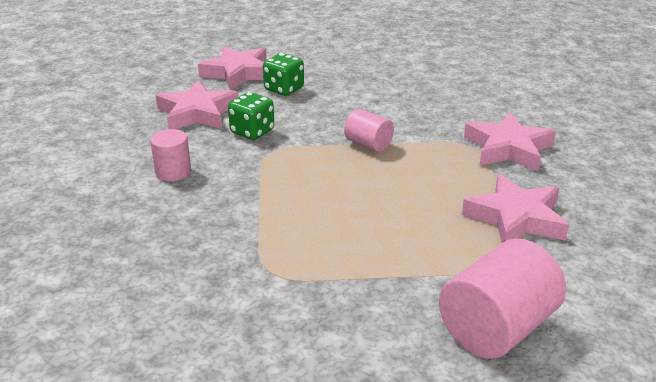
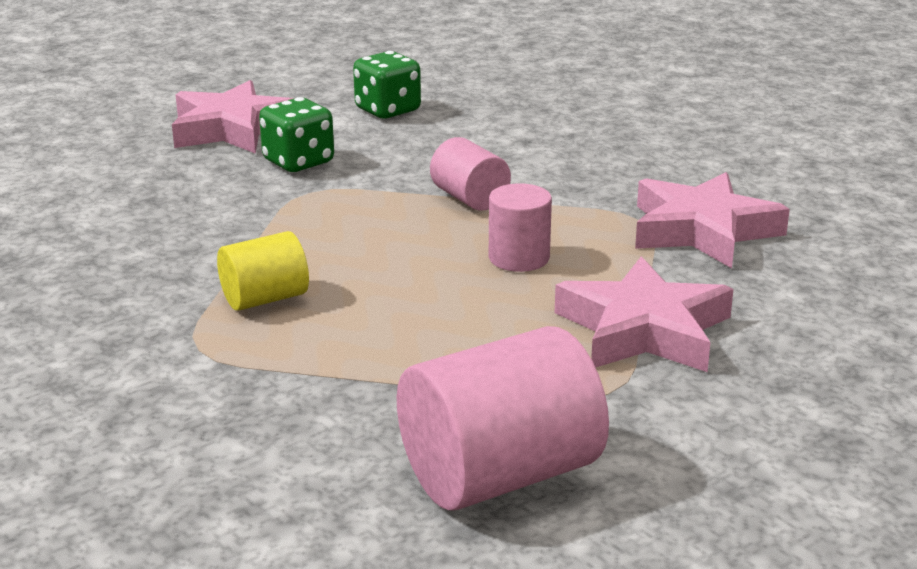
camera: 15 degrees right, 5 degrees down
(173, 172) = (144, 201): pink cylinder -> pink cylinder (519, 258)
(238, 73) = (332, 82): pink star -> none
(290, 231) = (265, 299): none -> yellow cylinder

